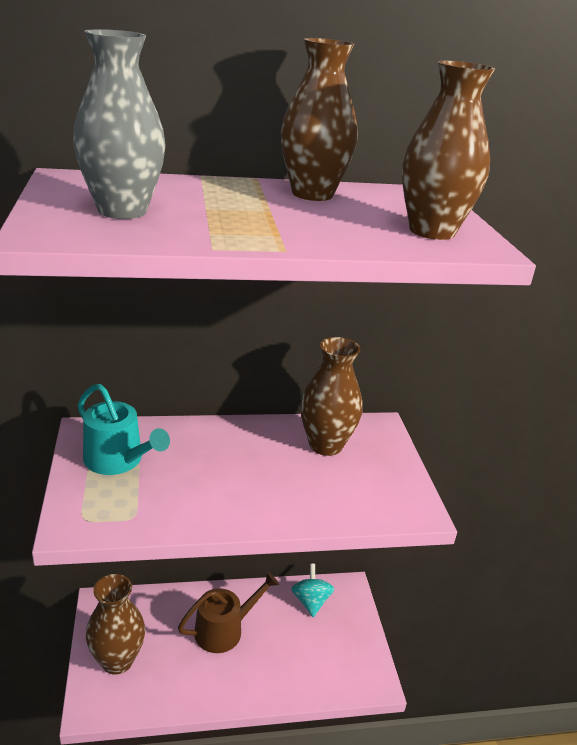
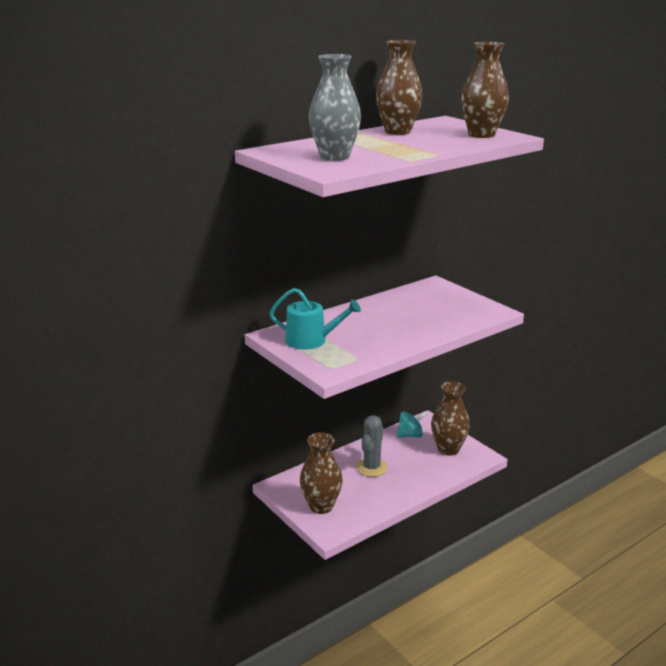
camera: 25 degrees left, 5 degrees down
(224, 630) = (371, 467): brown watering can -> grey cactus
(311, 601) = (410, 435): turquoise spinning top -> turquoise spinning top turned 105 degrees clockwise
(325, 445) = (416, 300): brown vase -> brown vase (448, 449)

